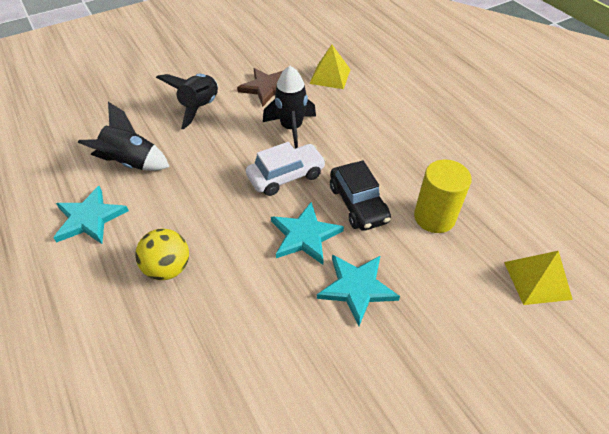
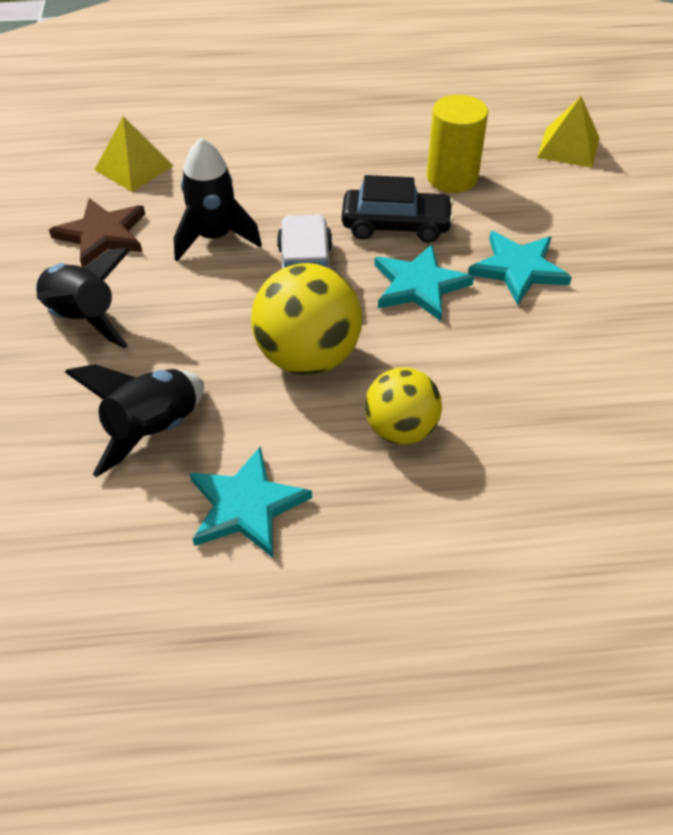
camera: 65 degrees left, 0 degrees up
(211, 203) = (308, 357): none -> yellow ball

